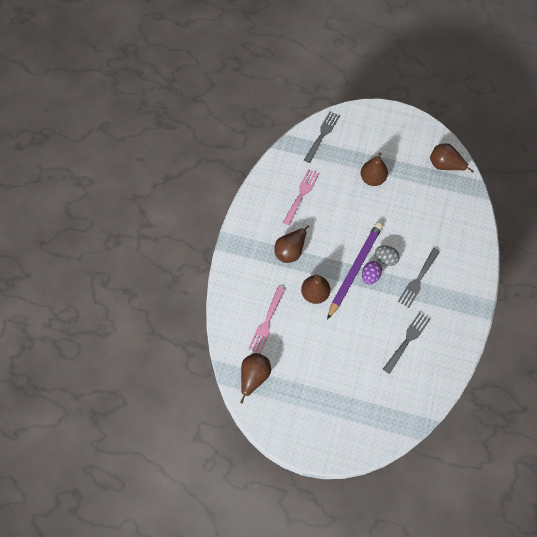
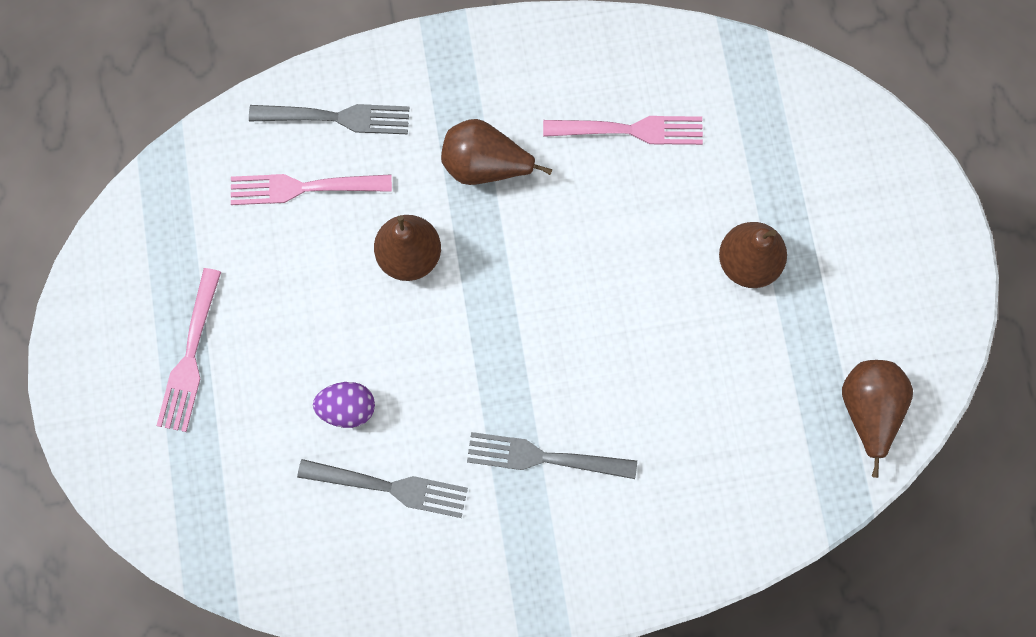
camera: 65 degrees right, 10 degrees up
(254, 377) = (178, 214): brown pear -> none
(318, 396) = (190, 355): none -> pink fork
(322, 135) = (804, 110): grey fork -> grey fork (335, 118)
(354, 269) = (504, 314): purple pencil -> none
(370, 276) = (503, 352): purple egg -> purple egg (347, 408)
(385, 259) = (560, 369): grey egg -> none

